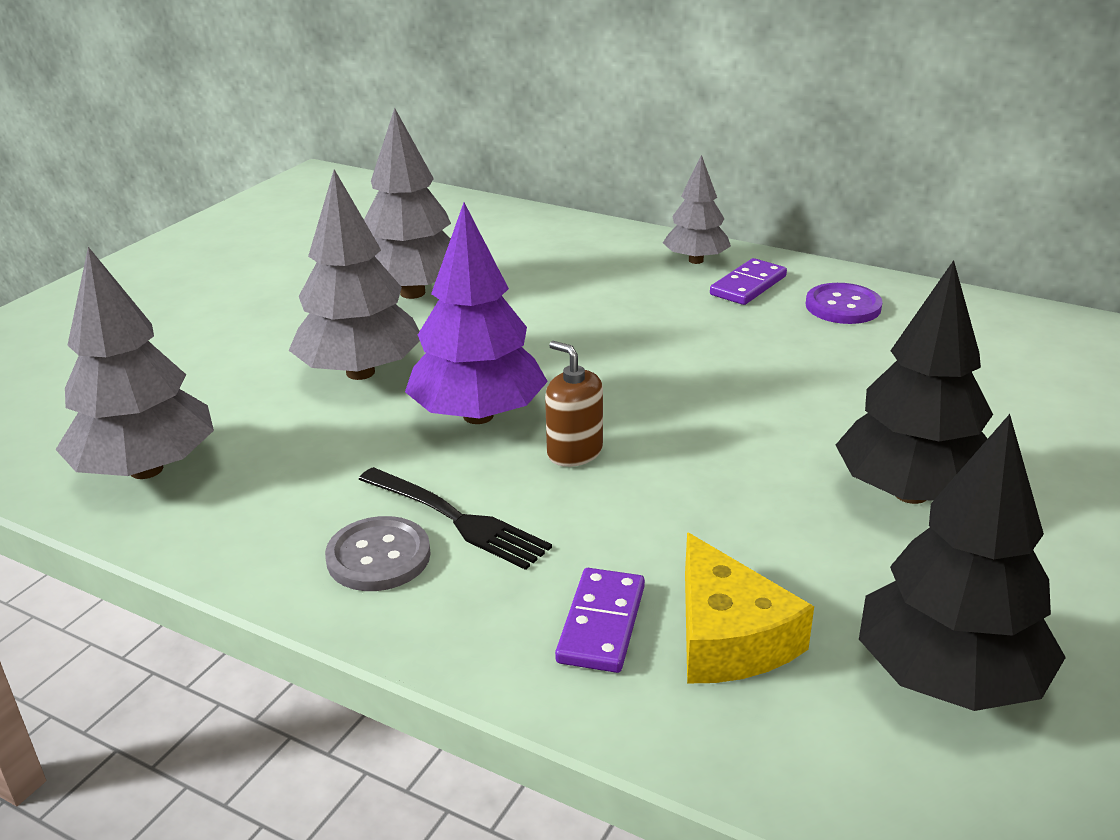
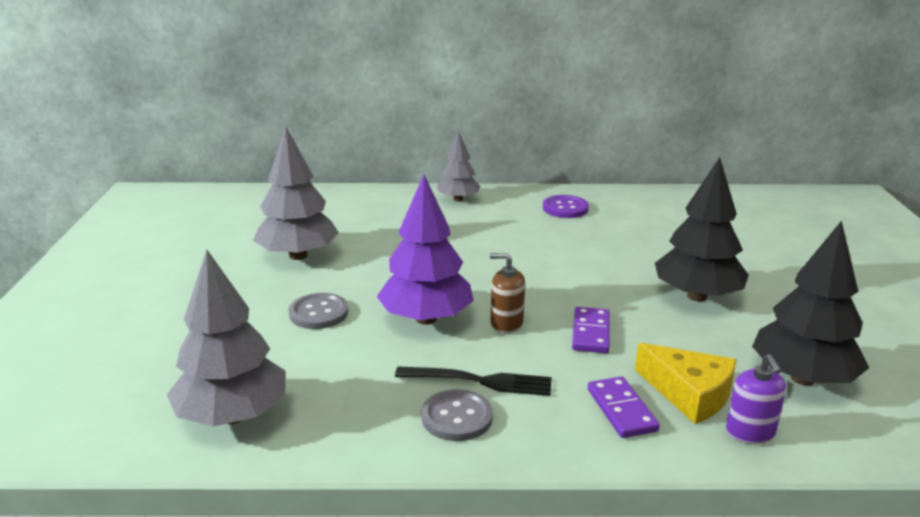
camera: 30 degrees left, 5 degrees down
(360, 372) = (318, 313): grey tree -> grey button
(748, 286) = (503, 207): purple domino -> purple domino (591, 333)
(760, 728) = (750, 432): none -> purple soap dispenser

